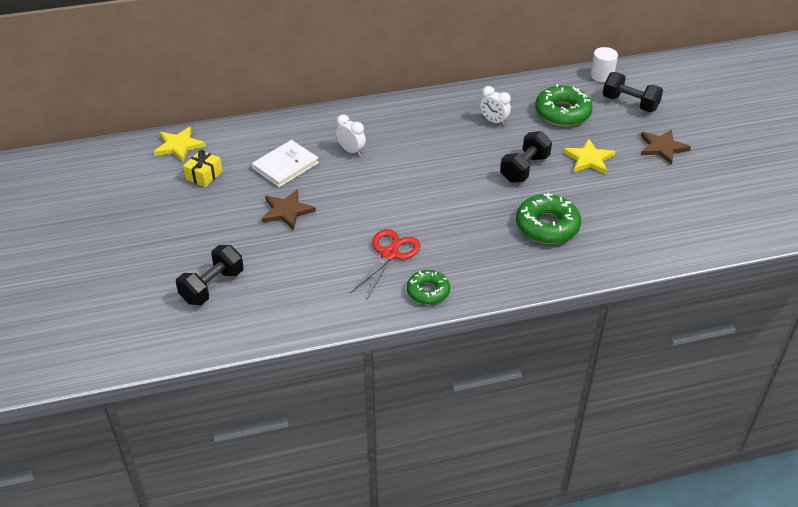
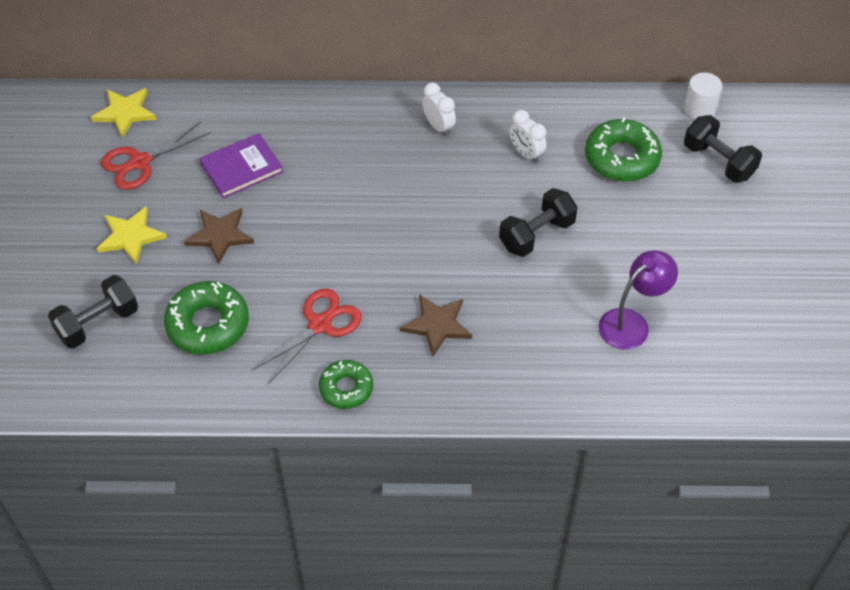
camera: 15 degrees right, 10 degrees up
(204, 175) = (140, 162): yellow gift -> red scissors
(285, 165) = (241, 168): white book -> purple book
(351, 151) = (329, 162): white clock -> white clock (438, 126)
(547, 226) = (530, 327): green donut -> green donut (208, 324)
(589, 159) = (626, 237): yellow star -> yellow star (130, 236)
(618, 210) = (631, 323): none -> purple lamp
(662, 147) = (732, 240): brown star -> brown star (437, 325)

